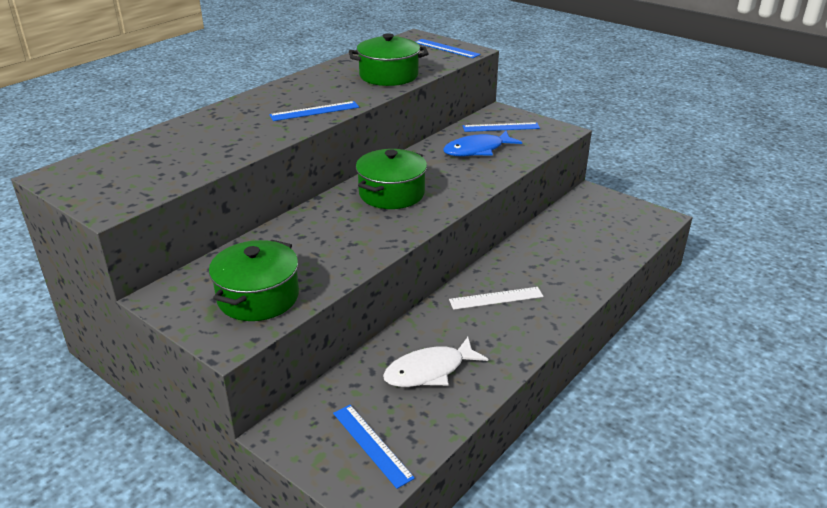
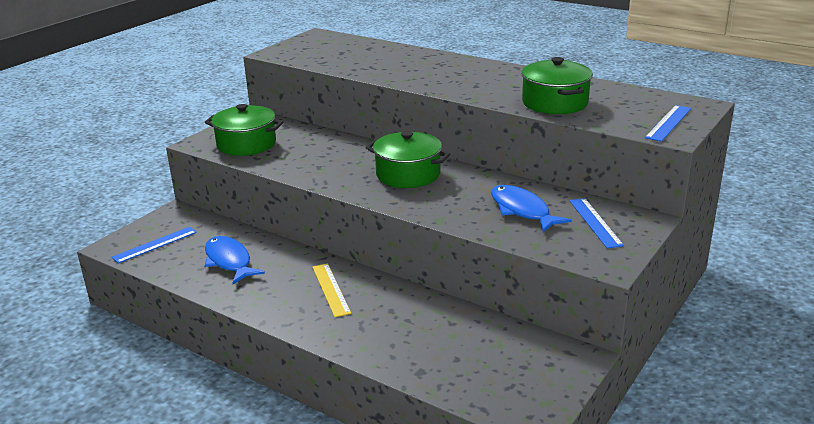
camera: 85 degrees right, 5 degrees down
(314, 111) = (447, 84): blue ruler -> none
(429, 371) = (229, 261): white fish -> blue fish
(496, 298) = (331, 289): white ruler -> yellow ruler

